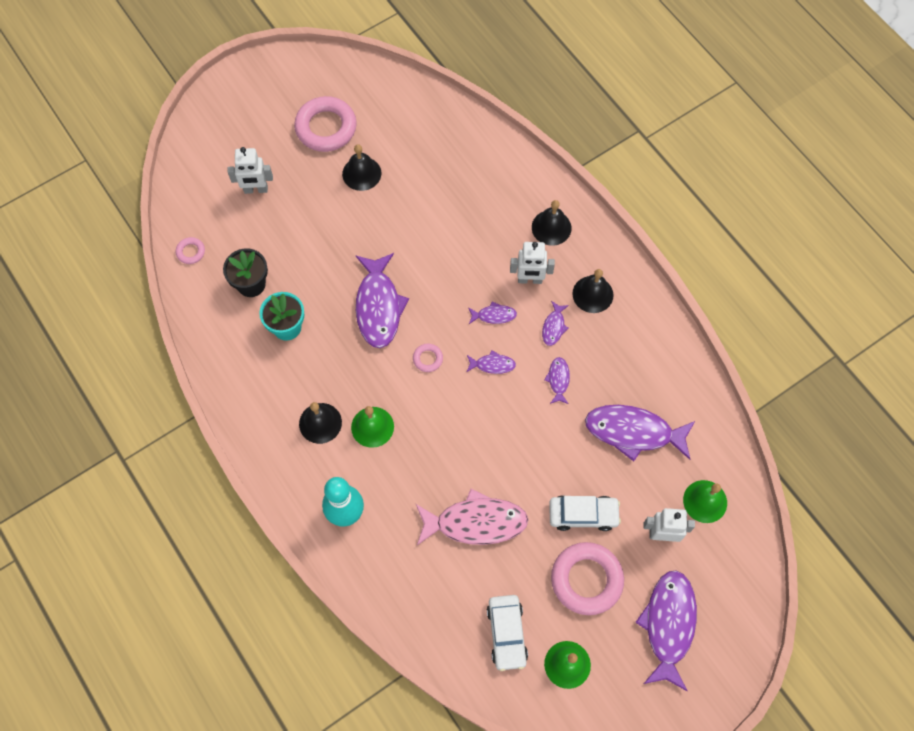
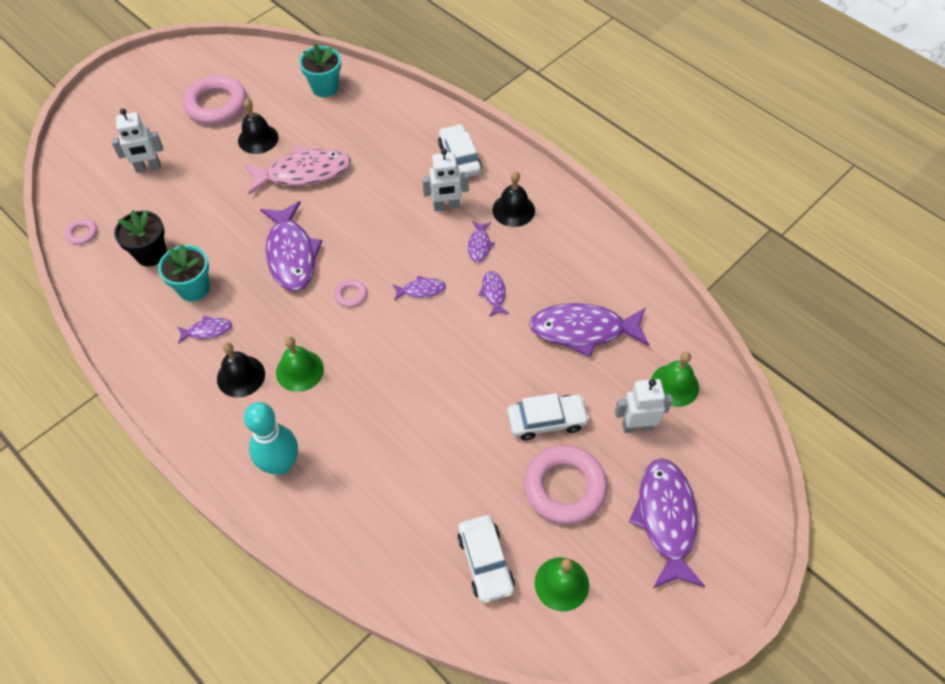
camera: 10 degrees left, 10 degrees down
(433, 124) = (325, 87): none -> turquoise flower pot
(475, 522) = (429, 449): pink fish -> pink fish (303, 173)
(494, 315) = (415, 244): purple fish -> purple fish (207, 331)
(551, 227) = (459, 158): black bell -> white car

